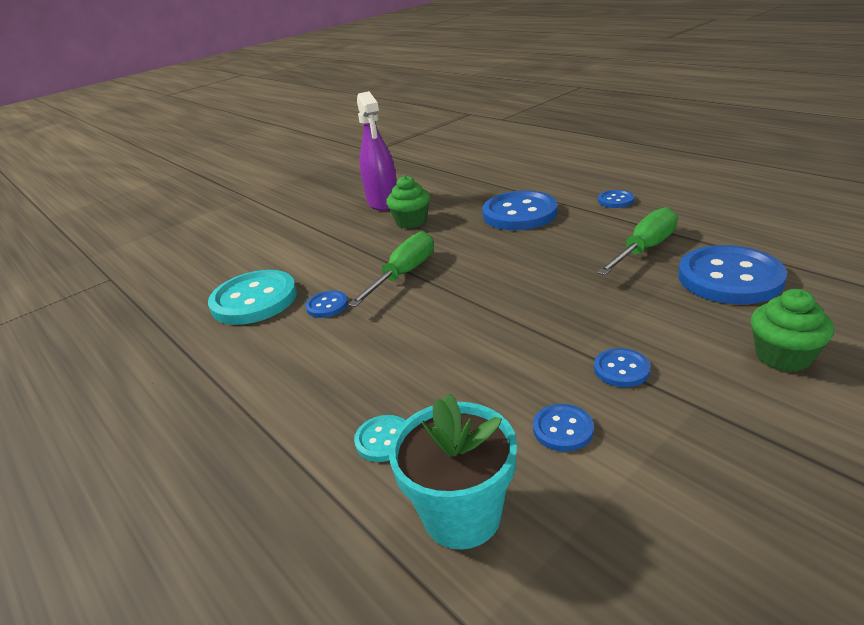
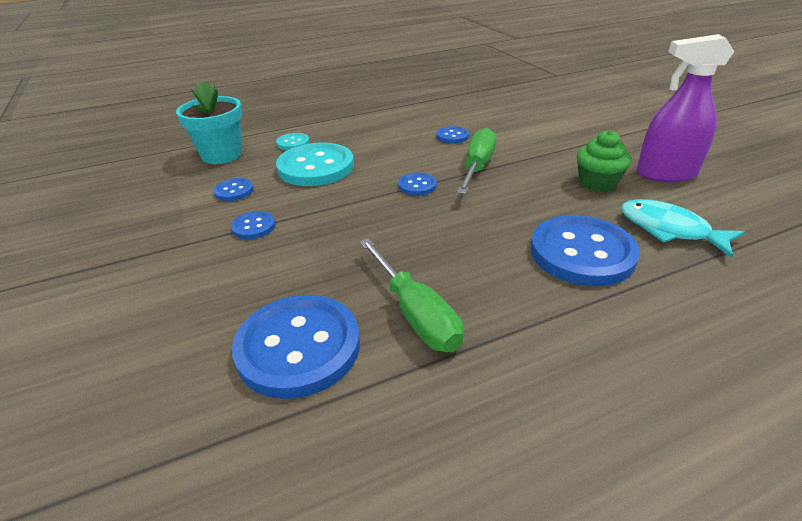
camera: 105 degrees right, 5 degrees up
(254, 300) = (484, 114): turquoise button -> turquoise button (316, 167)
(403, 274) = (477, 167): green screwdriver -> green screwdriver turned 120 degrees counterclockwise
(468, 195) = (669, 229): none -> turquoise fish
(615, 200) = (587, 351): blue button -> blue button (417, 185)
(783, 356) = (170, 308): green cupcake -> none

